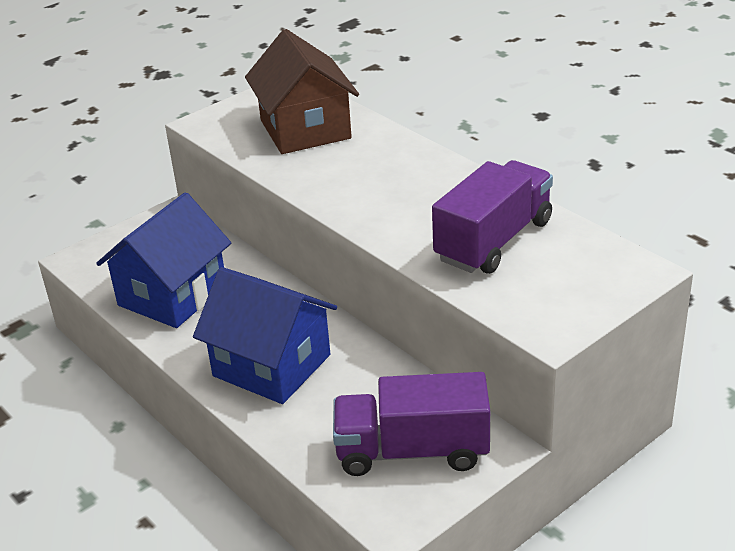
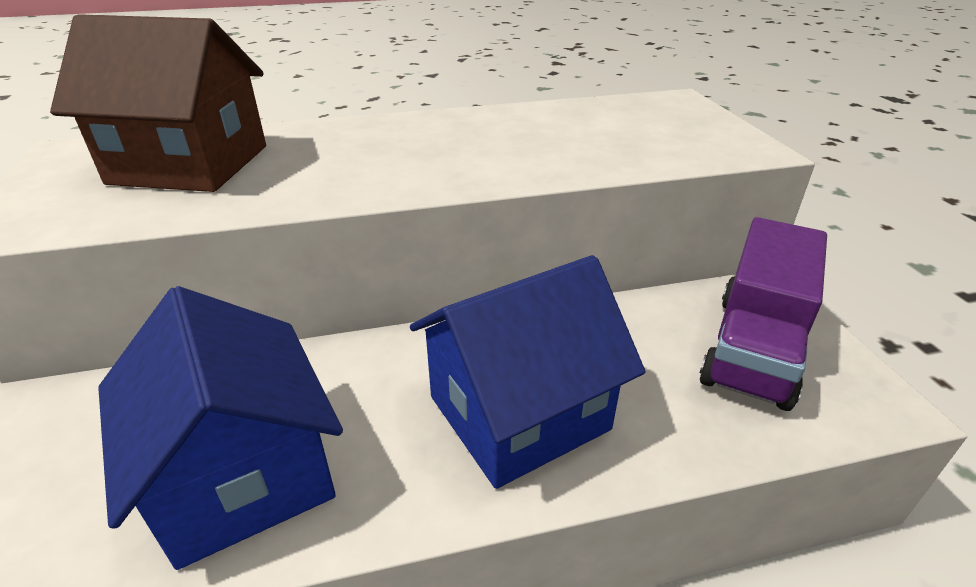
camera: 65 degrees left, 0 degrees up
(494, 241) = (573, 133): purple truck -> none

